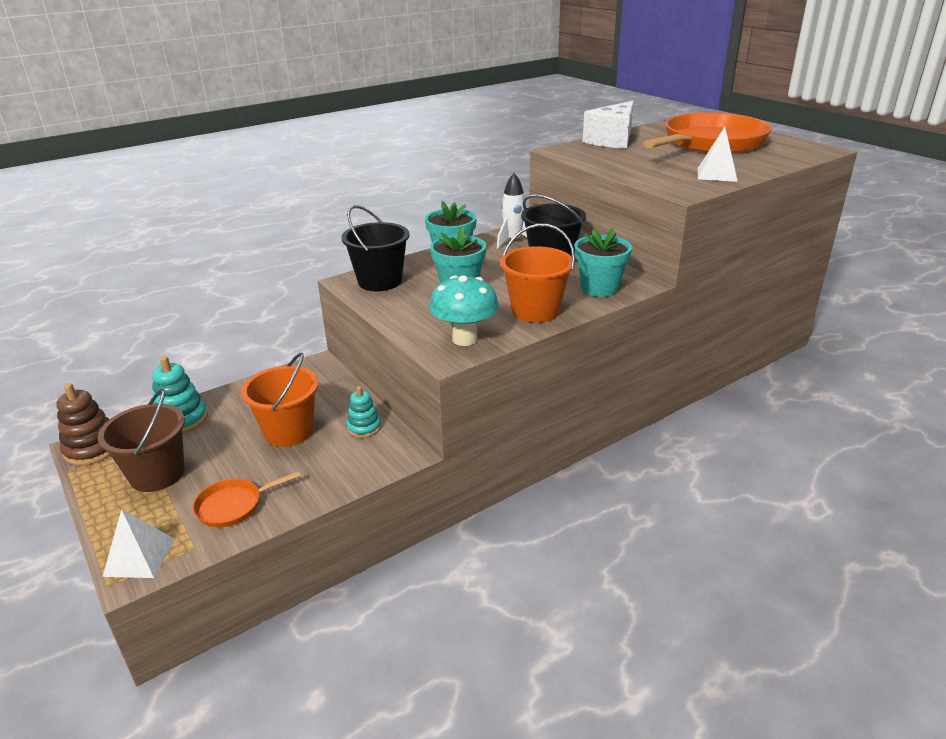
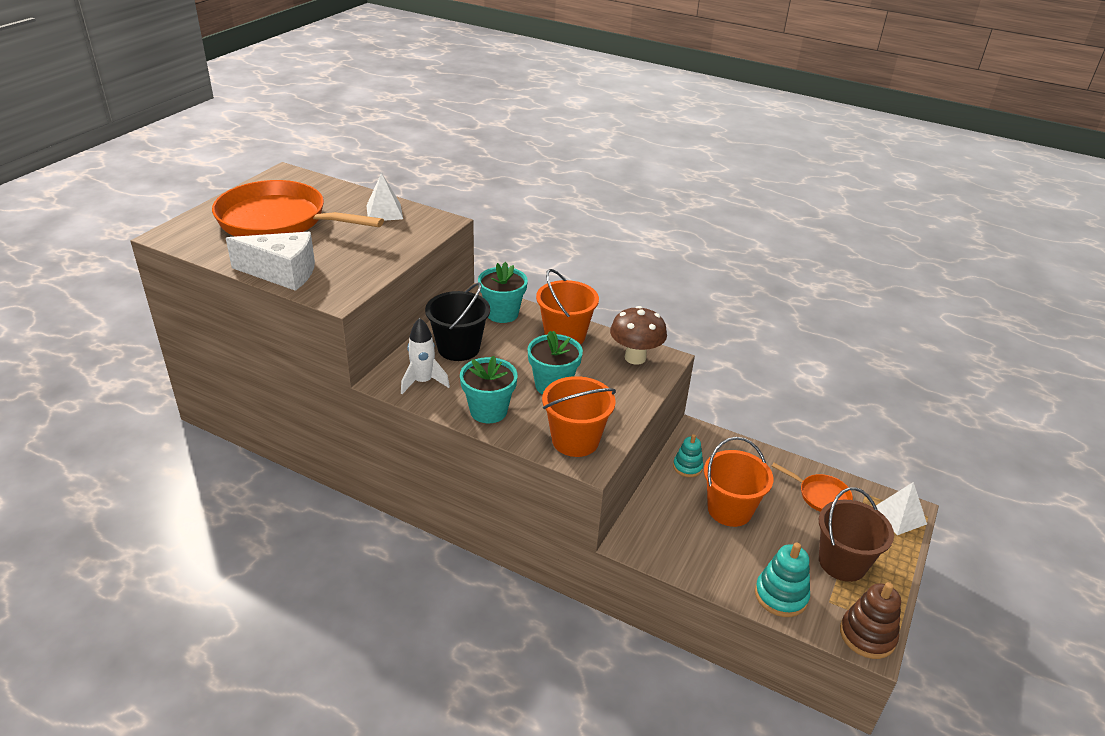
camera: 120 degrees left, 5 degrees up
(380, 281) = (575, 440): black bucket -> orange bucket
(465, 339) = (635, 358): turquoise mushroom -> brown mushroom

